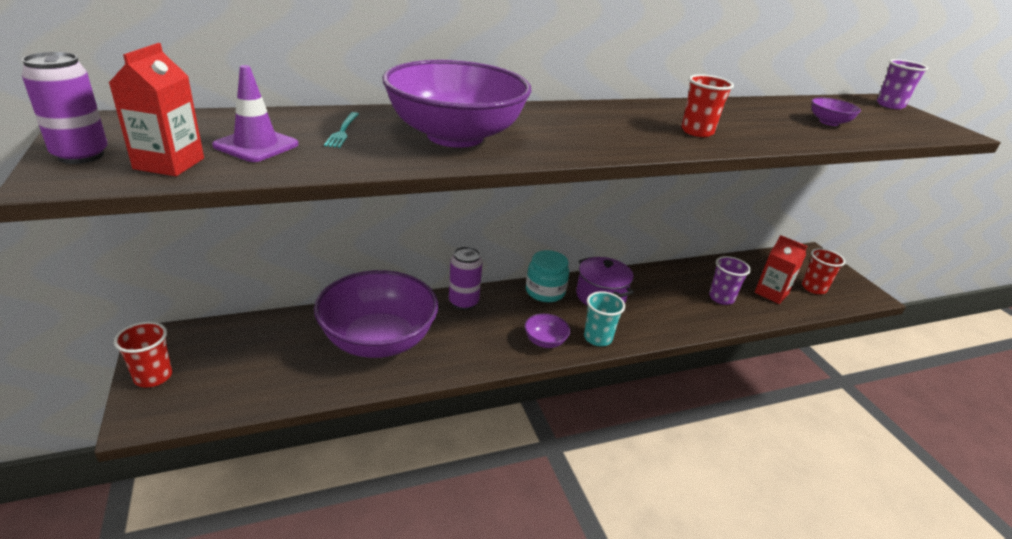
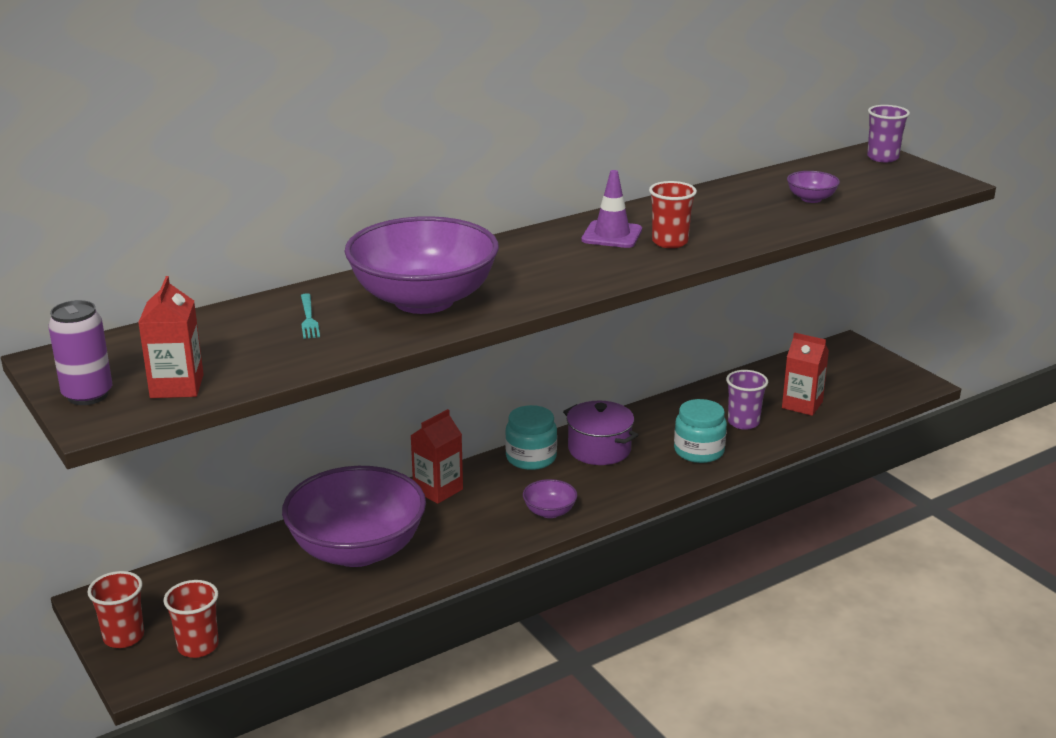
camera: 10 degrees left, 5 degrees down
(256, 145) = (238, 351): purple traffic cone -> purple traffic cone (612, 235)
(463, 302) = (438, 490): purple can -> red carton
(597, 338) = (609, 496): turquoise cup -> none
(680, 314) = (699, 451): none -> turquoise jar
(813, 288) = (852, 388): red cup -> red cup (198, 646)

